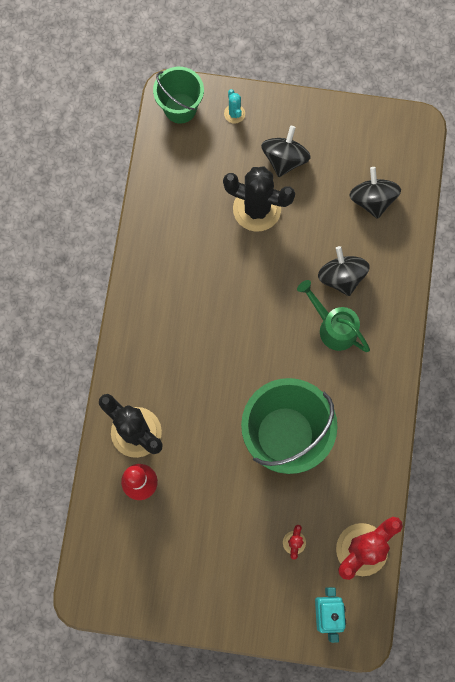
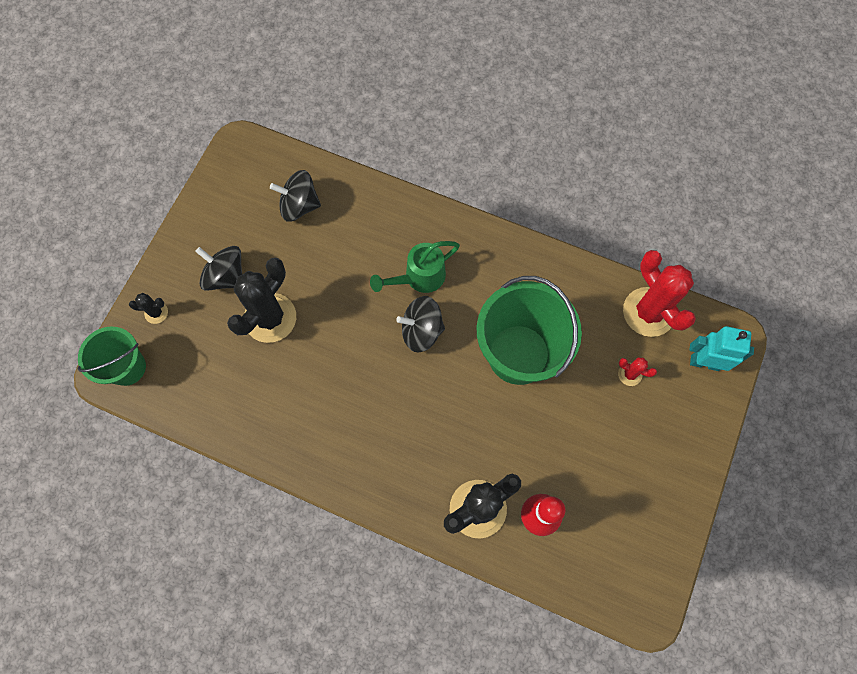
camera: 75 degrees left, 5 degrees down
(234, 114) = (156, 313): turquoise cactus -> black cactus
(341, 277) = (370, 256): black spinning top -> black spinning top (421, 331)

